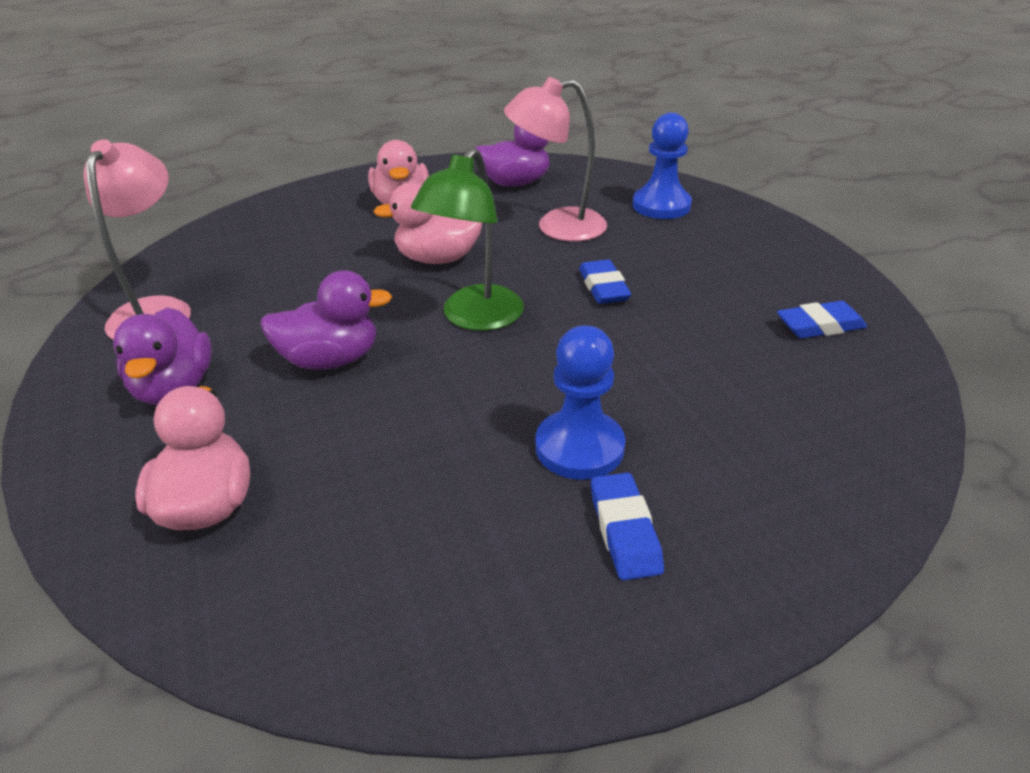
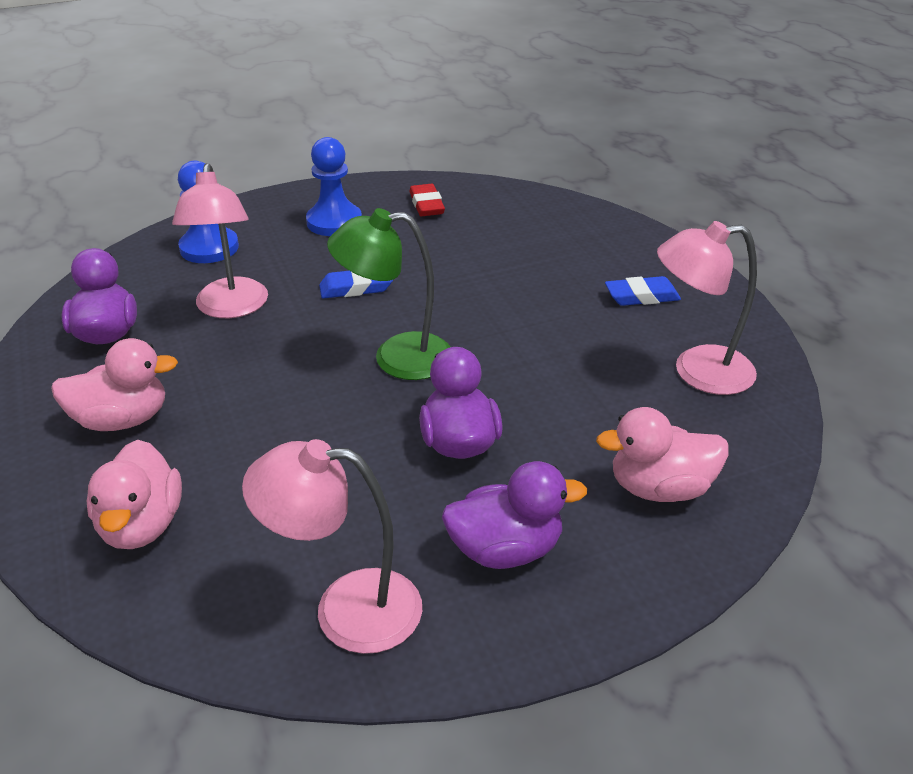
camera: 90 degrees left, 0 degrees up
(425, 575) = (697, 371): none -> pink lamp
(438, 259) = (276, 384): pink duck -> pink duck (142, 525)
(474, 318) = (396, 357): green lamp -> green lamp turned 150 degrees clockwise
(579, 447) = (568, 309): blue pawn -> blue pawn (334, 222)
(819, 326) = (426, 205): blue eraser -> red eraser

